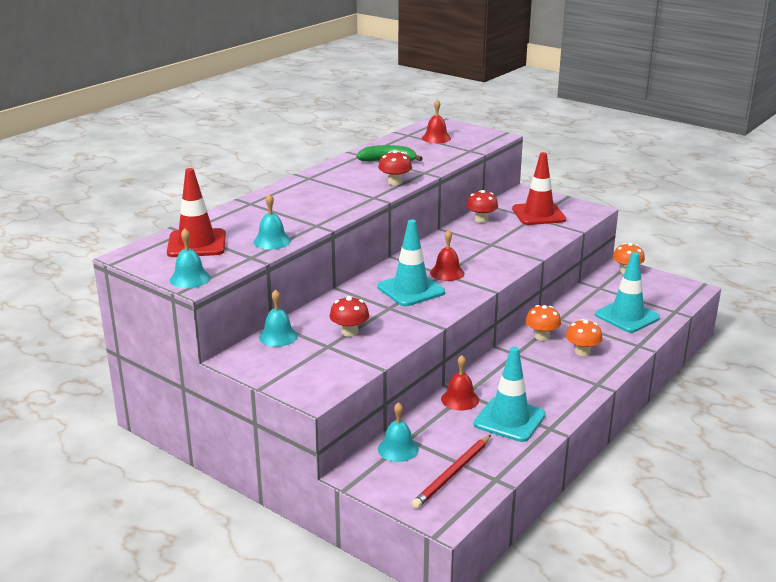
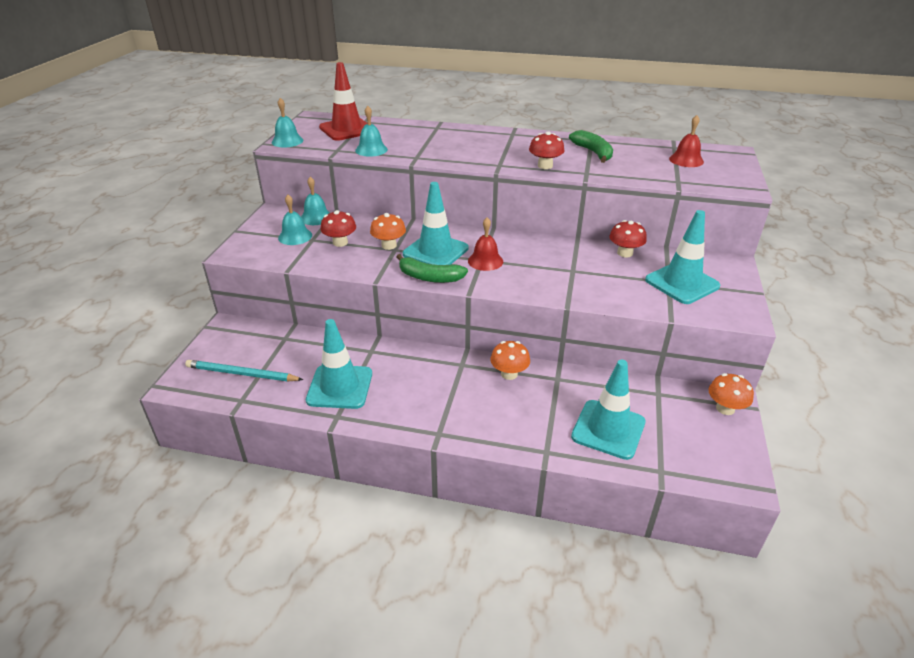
camera: 65 degrees right, 10 degrees up
(398, 449) = (268, 337): turquoise bell -> turquoise bell (295, 236)
(452, 474) = (241, 374): red pencil -> turquoise pencil
(454, 301) = (429, 277): none -> green banana
(460, 399) = (359, 350): red bell -> none
(538, 214) = (682, 283): red traffic cone -> turquoise traffic cone
(582, 352) = (498, 409): orange mushroom -> orange mushroom (389, 245)

